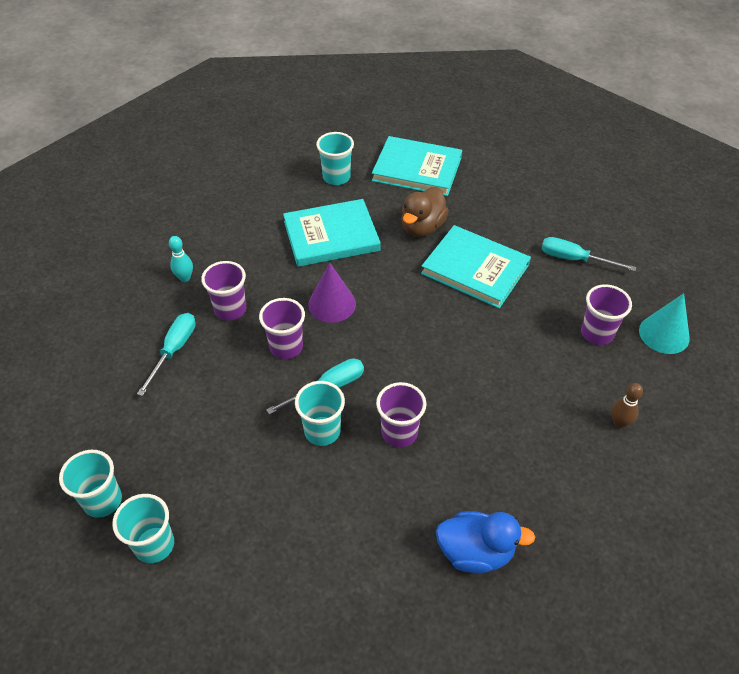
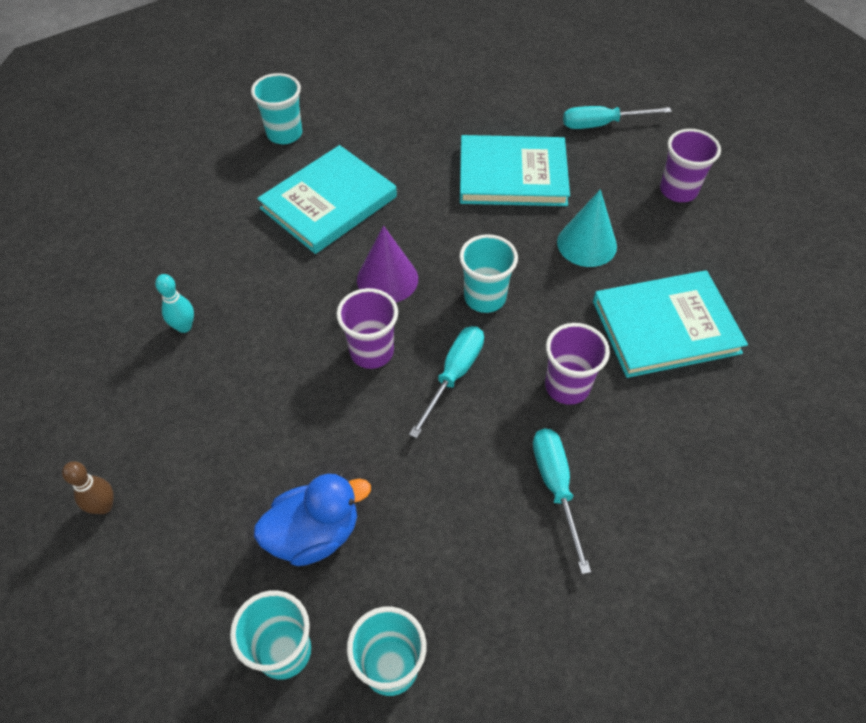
camera: 30 degrees left, 5 degrees up
(174, 350) = (237, 420): turquoise screwdriver -> turquoise screwdriver (555, 487)
(230, 309) = (271, 339): purple cup -> none
(322, 431) = (484, 427): turquoise cup -> turquoise cup (484, 298)
(417, 169) = (370, 91): turquoise book -> turquoise book (665, 327)
(422, 227) = (423, 152): brown duck -> none
(475, 552) = (735, 472): blue duck -> blue duck (314, 533)
(619, 423) = (764, 270): brown bowling pin -> brown bowling pin (104, 506)
(664, 334) = (737, 164): turquoise cone -> turquoise cone (586, 244)

